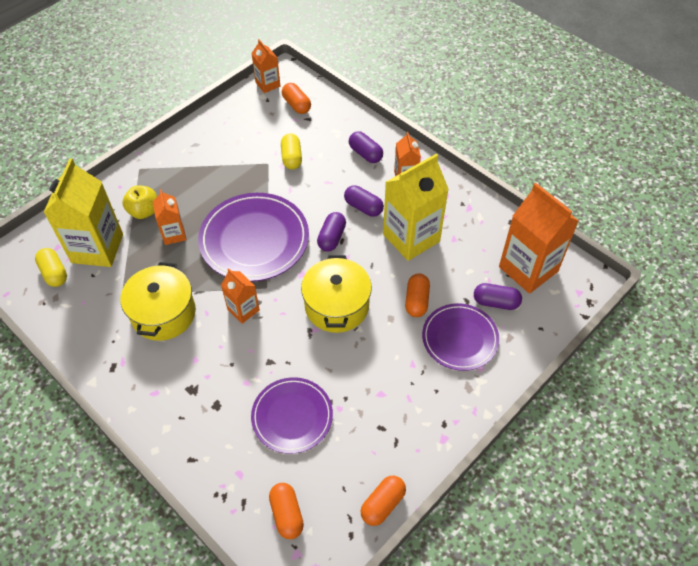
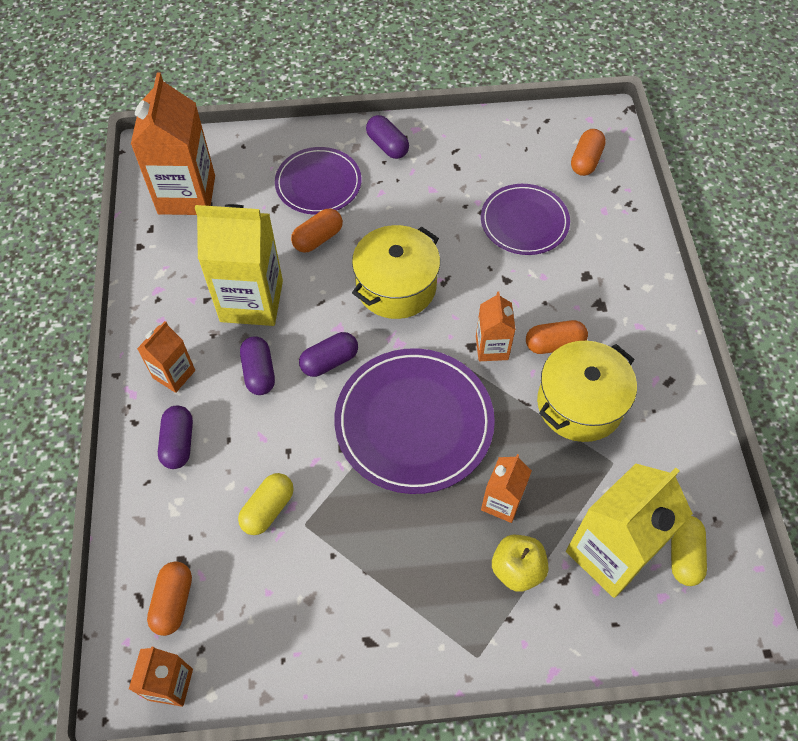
camera: 140 degrees left, 5 degrees up
(382, 504) = (505, 121): orange capsule -> orange capsule (554, 344)
(496, 302) = (251, 189): purple capsule -> purple capsule (387, 145)

